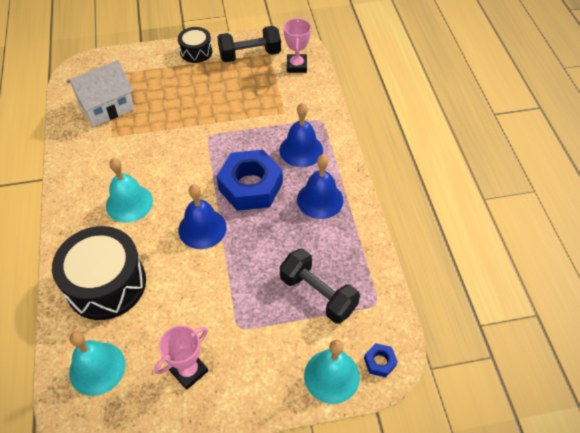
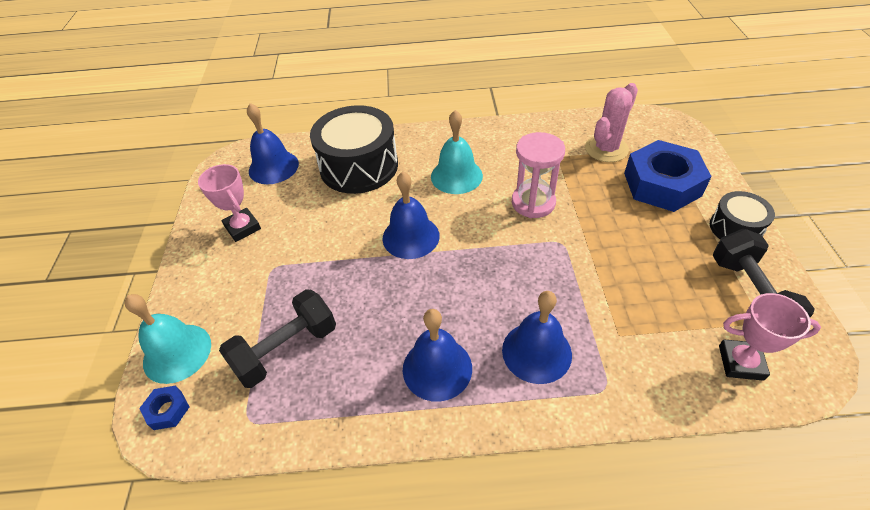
camera: 100 degrees right, 5 degrees down
(97, 368) = (273, 167): turquoise bell -> blue bell
(106, 106) = (606, 149): white house -> pink cactus
(166, 151) = (533, 203): none -> pink hourglass
(250, 186) = (470, 285): blue nut -> blue nut (662, 184)

